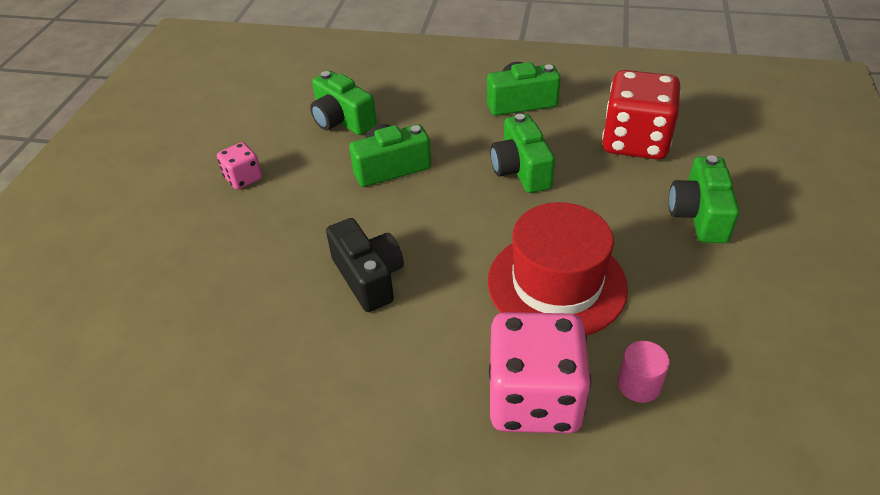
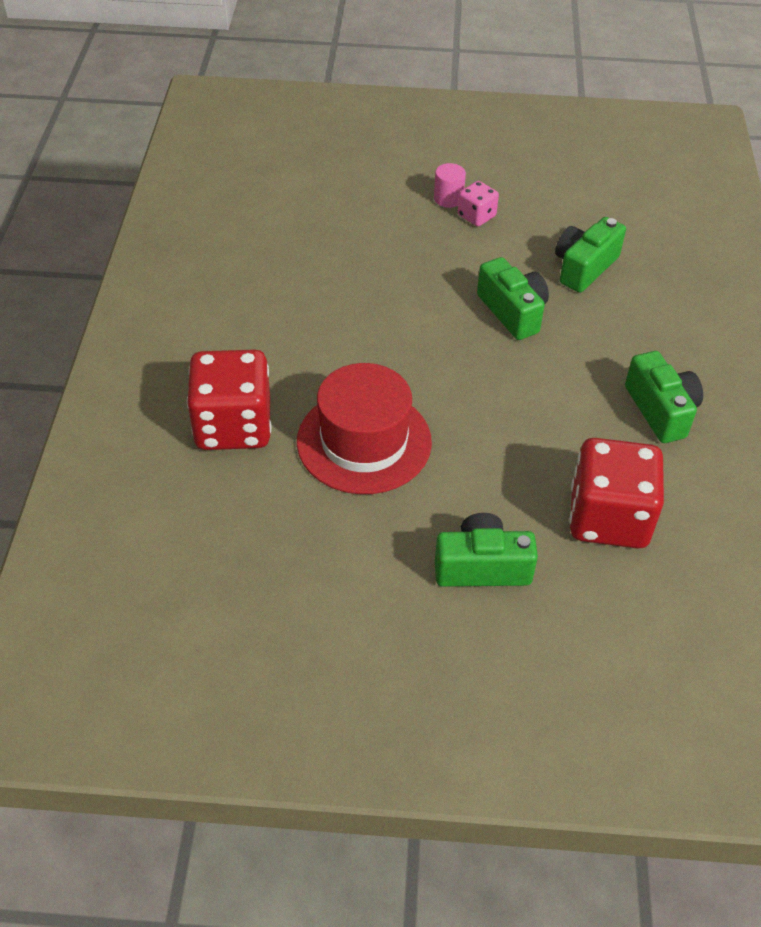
camera: 80 degrees right, 5 degrees up
(368, 277) = (359, 314): black camera -> none
(521, 170) = (531, 413): green camera -> none
(534, 398) = (233, 426): pink dice -> red dice
(639, 385) = (249, 496): pink cylinder -> pink cylinder (448, 198)

